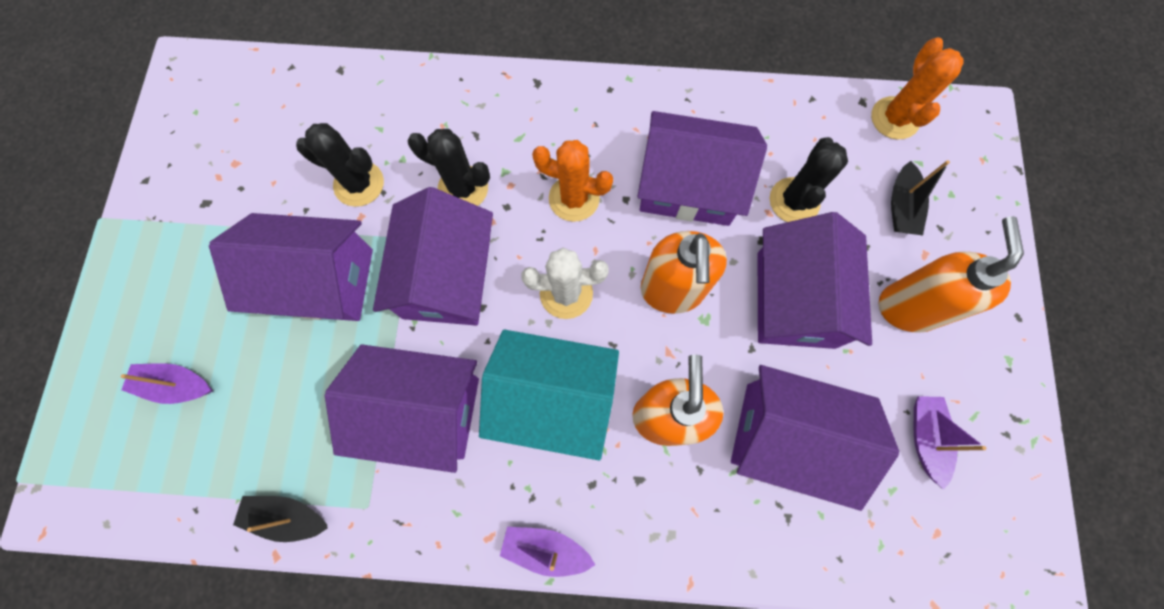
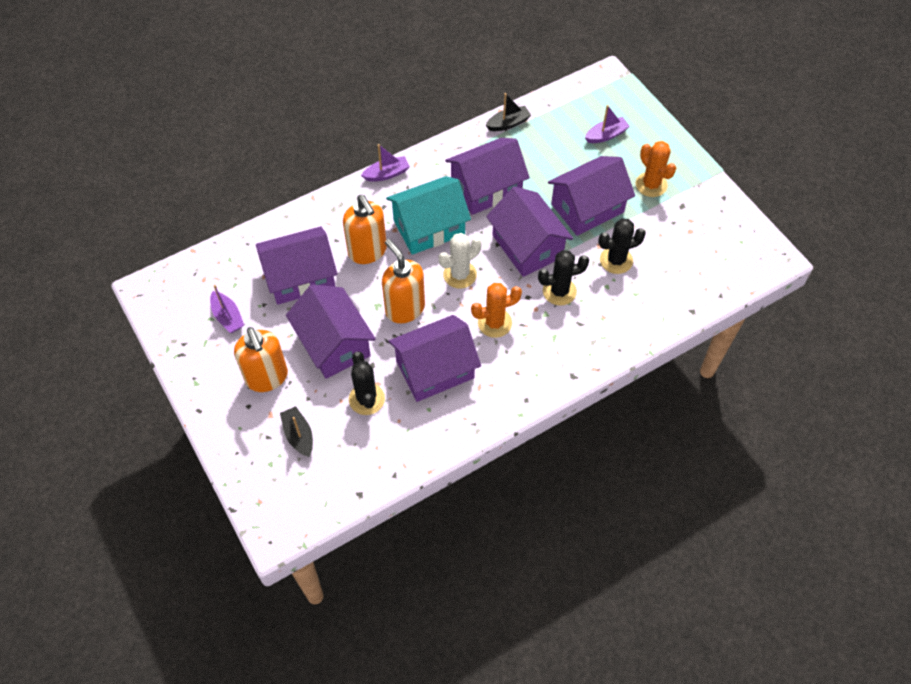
camera: 145 degrees right, 15 degrees down
(894, 118) = (332, 495): orange cactus -> orange cactus (651, 185)

